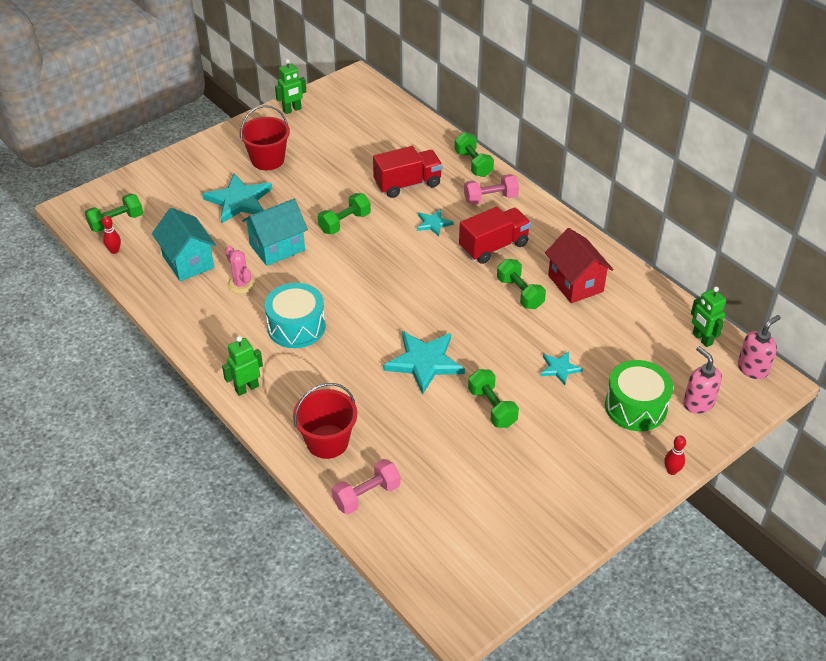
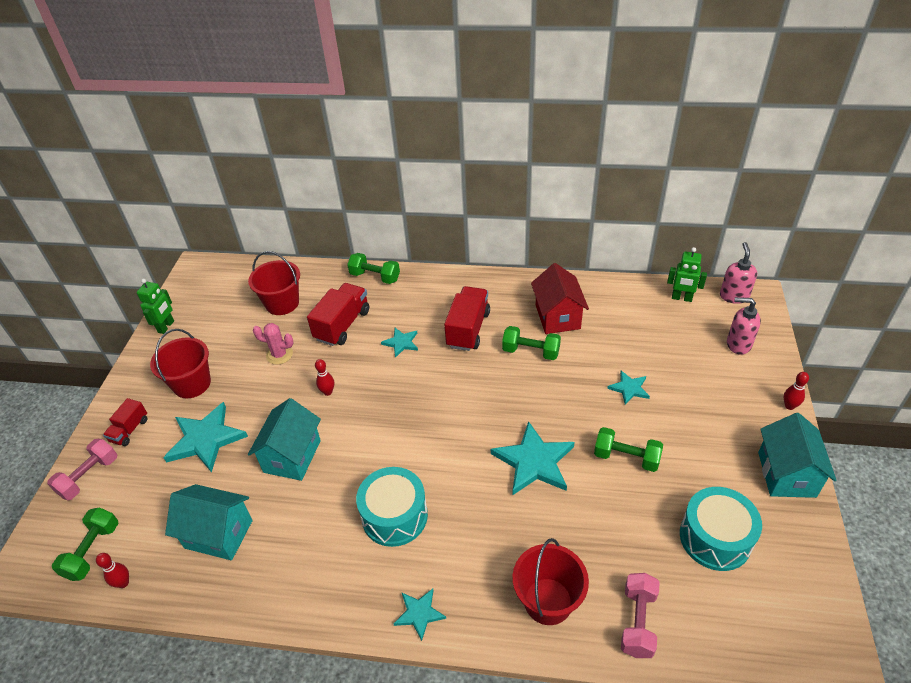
camera: 40 degrees left, 0 degrees up
(202, 165) = (129, 430): none -> red truck
(241, 284) = (297, 516): pink cactus -> pink cactus (279, 355)
(246, 388) = (419, 613): green robot -> turquoise star
(344, 223) = (328, 392): green dumbbell -> red bowling pin
(384, 142) = (282, 303): none -> red bucket
(484, 497) = (715, 538): none -> turquoise drum
(490, 199) = (420, 295): pink dumbbell -> pink dumbbell (89, 477)
(575, 283) = (557, 317): red house -> red house turned 60 degrees clockwise
(596, 505) = (786, 474): none -> turquoise house
(635, 407) = (709, 377): green drum -> none

